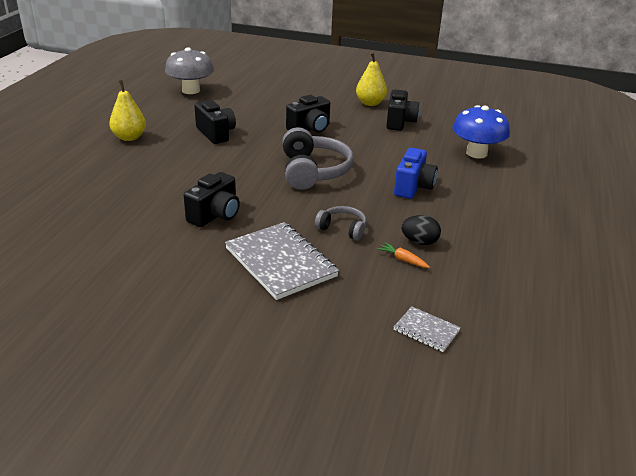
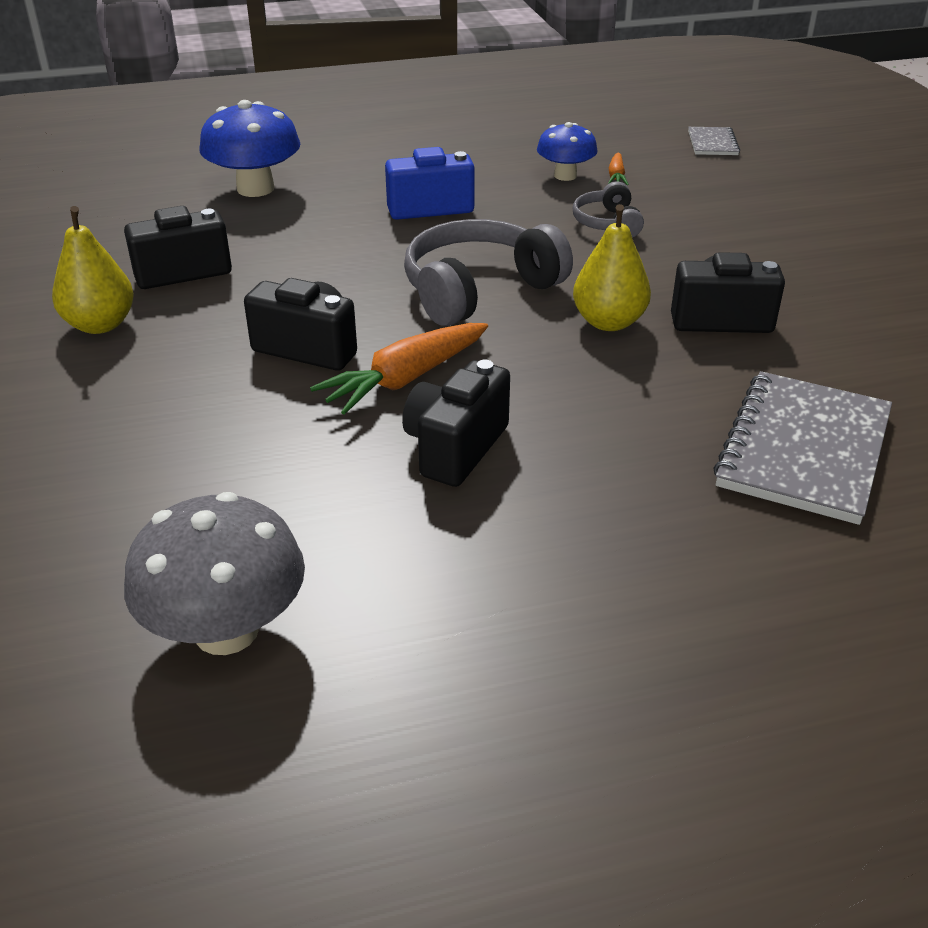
camera: 120 degrees left, 5 degrees up
(129, 137) = (617, 562): yellow pear -> yellow pear (608, 322)
(266, 138) = (404, 379): none -> orange carrot
(280, 262) = (738, 237): grey notebook -> grey notebook (804, 450)
(419, 242) = (565, 176): black egg -> blue mushroom

